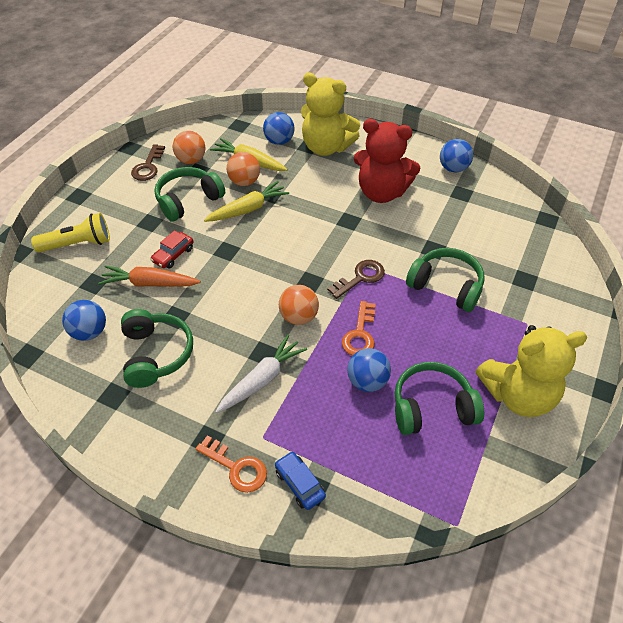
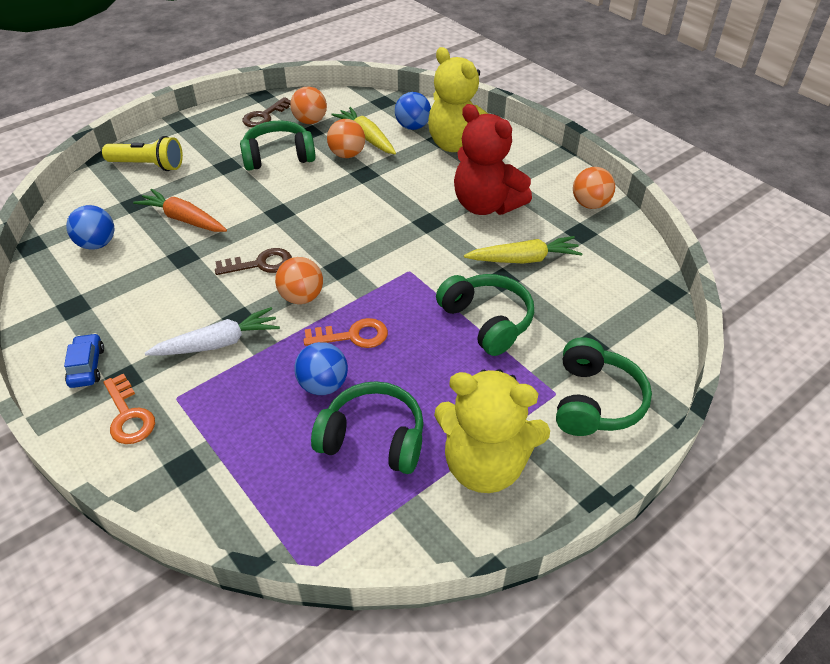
camera: 25 degrees right, 5 degrees down
(156, 354) = (139, 284): green headphones -> green headphones (594, 401)
(173, 255) = (225, 201): red car -> none
(248, 209) = (331, 181): yellow carrot -> yellow carrot (523, 259)
(299, 484) = (175, 456): blue car -> blue car (87, 367)
(360, 278) = (396, 281): brown key -> brown key (260, 264)
(360, 334) = (352, 336): orange key -> orange key turned 135 degrees counterclockwise
(453, 168) = (590, 204): blue ball -> orange ball

